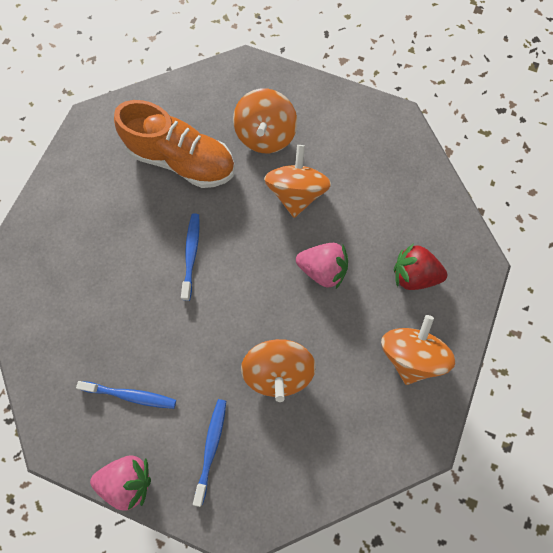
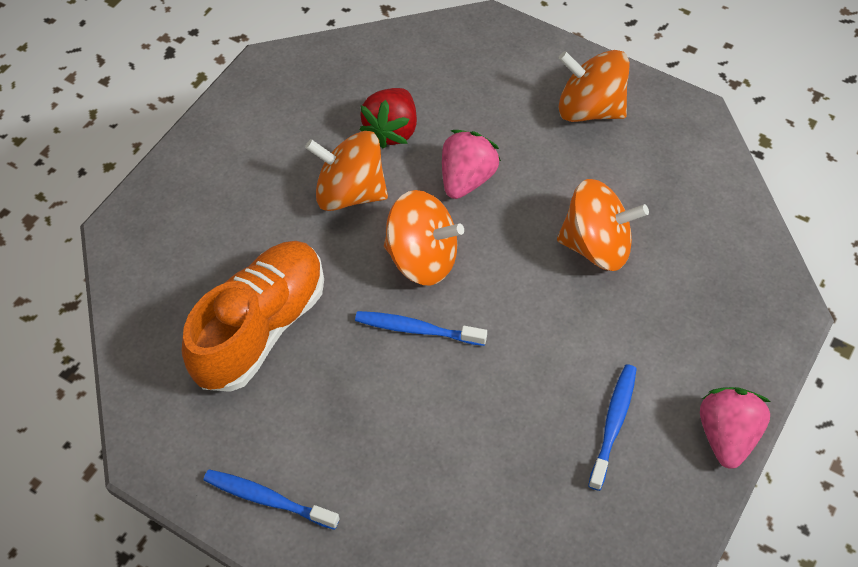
camera: 80 degrees left, 15 degrees down
(211, 447) = (689, 331): blue toothbrush -> blue toothbrush (268, 499)
(265, 135) = (250, 216): orange spinning top -> orange spinning top (422, 258)
(413, 275) = (490, 88): red strawberry -> red strawberry (392, 130)

